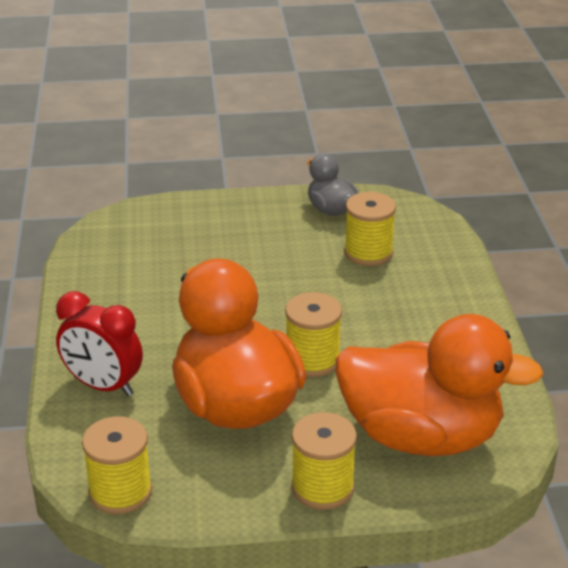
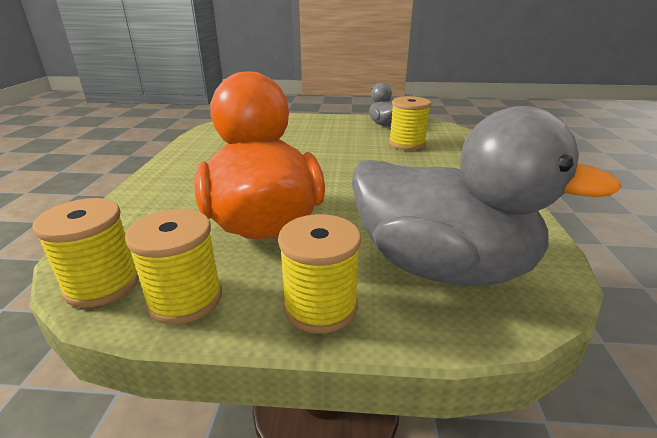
camera: 10 degrees right, 5 degrees down
(103, 386) = (160, 200): red clock -> none
(312, 360) = (345, 198): yellow spool -> yellow spool (185, 299)
(421, 436) = (442, 267): orange duck -> grey duck

